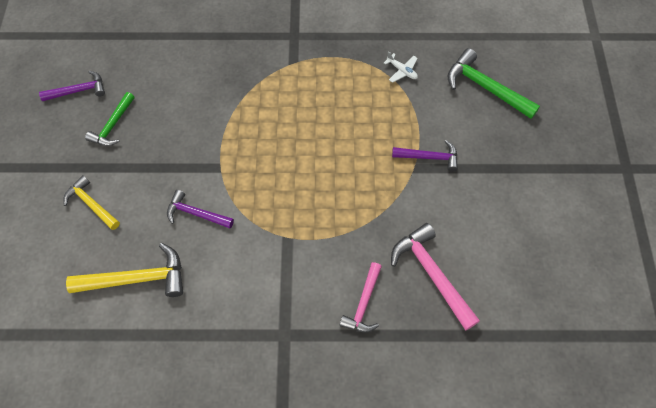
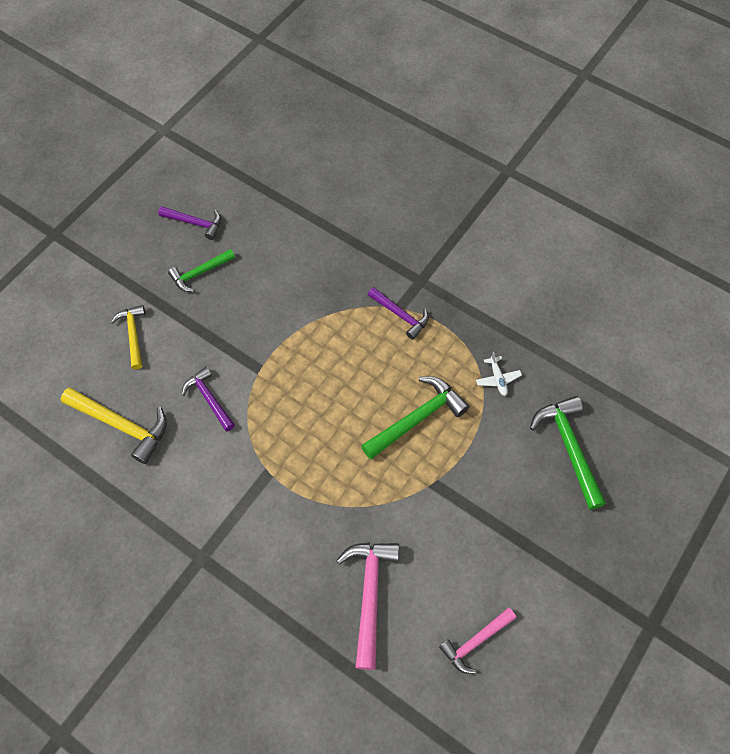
camera: 35 degrees right, 0 degrees up
(363, 303) = (288, 578): pink hammer -> pink hammer (475, 641)
(367, 131) = (417, 418): none -> green hammer
(429, 157) = (456, 482): purple hammer -> purple hammer (400, 315)

